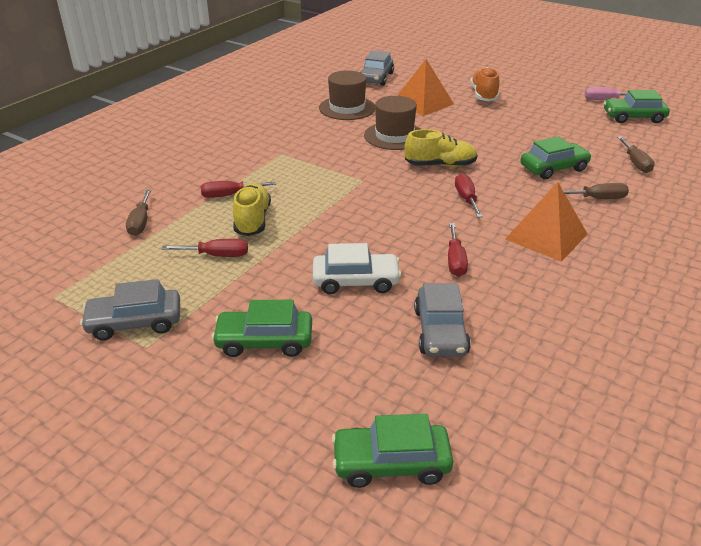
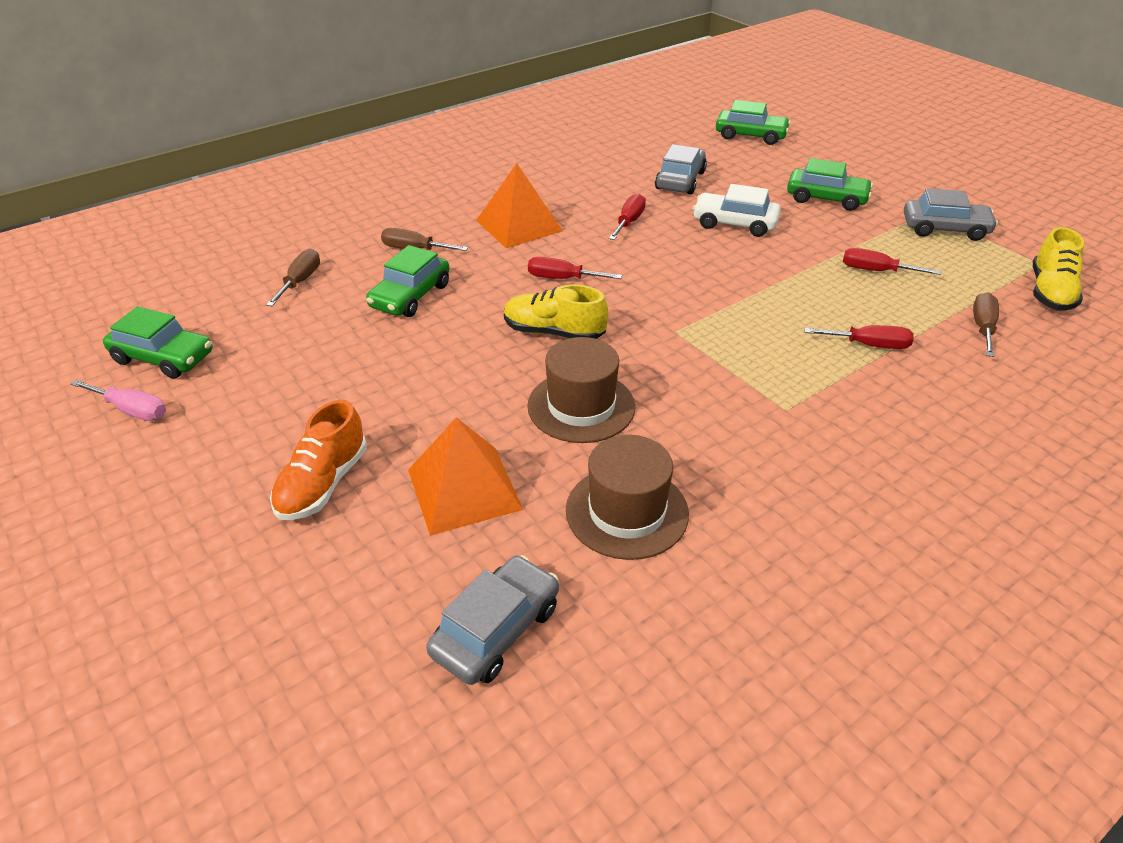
camera: 160 degrees left, 5 degrees up
(252, 220) = (836, 303): yellow shoe -> yellow shoe (1050, 292)
(466, 199) = (562, 278): red screwdriver -> red screwdriver turned 90 degrees clockwise
(553, 168) = (410, 296): green car -> green car turned 60 degrees counterclockwise

